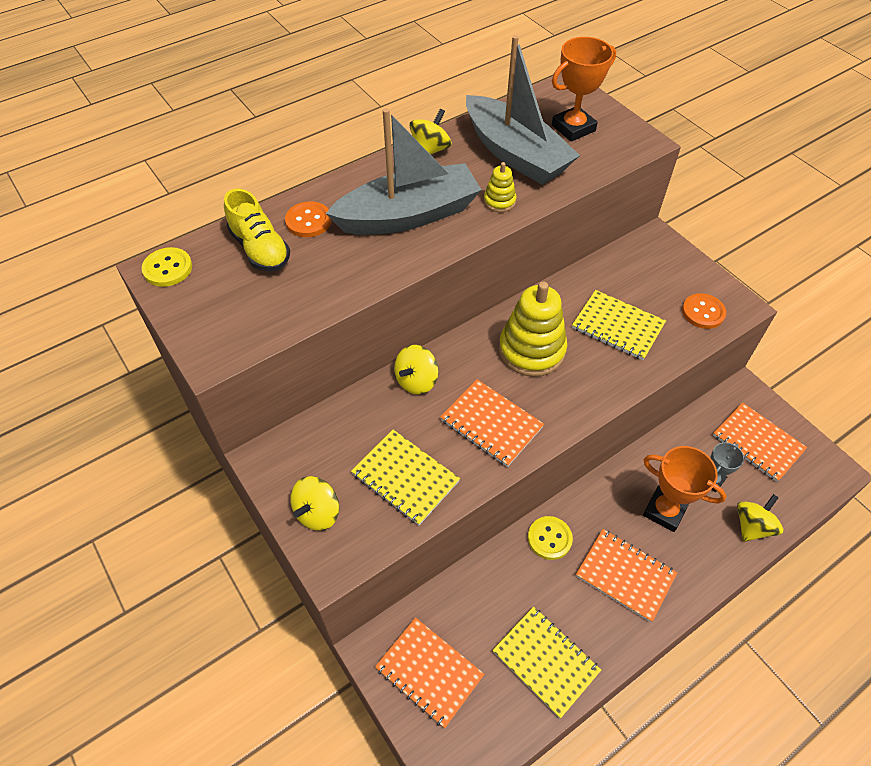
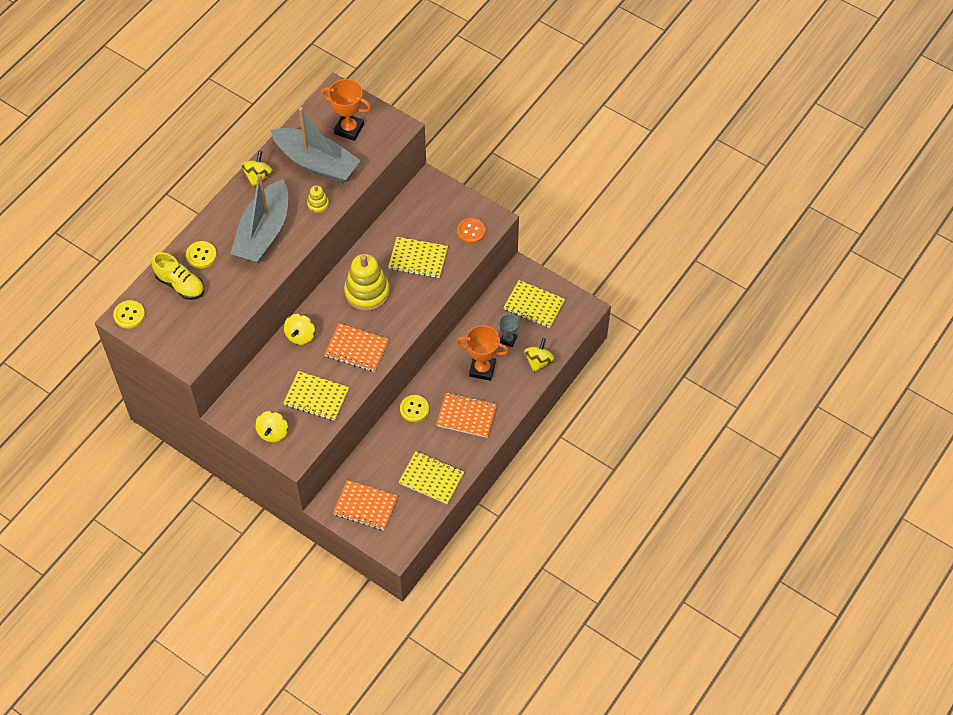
camera: 20 degrees left, 5 degrees up
(308, 221) = (201, 255): orange button -> yellow button
(408, 215) = (263, 232): grey boat -> grey boat turned 150 degrees clockwise
(573, 128) = (349, 129): orange trophy -> orange trophy turned 75 degrees clockwise
(757, 443) = (534, 305): orange notebook -> yellow notebook

